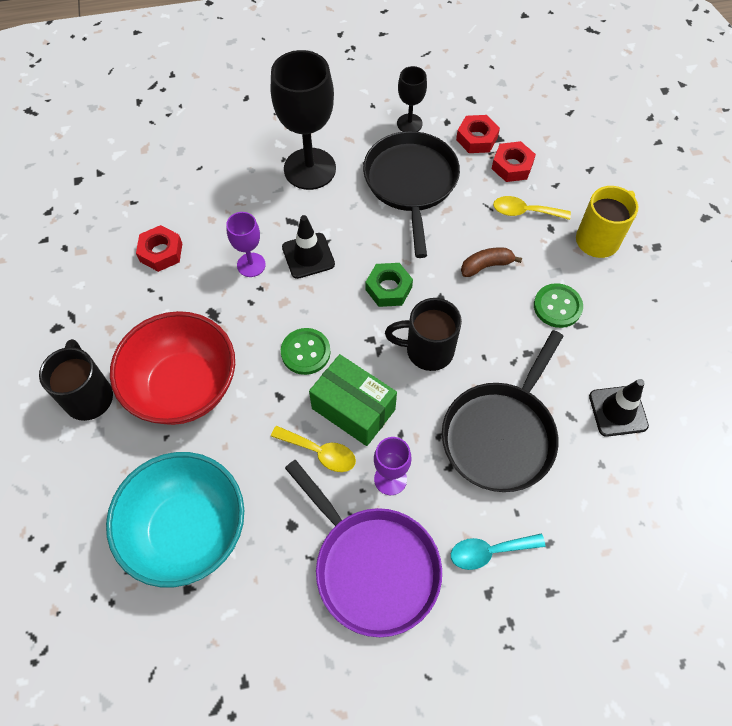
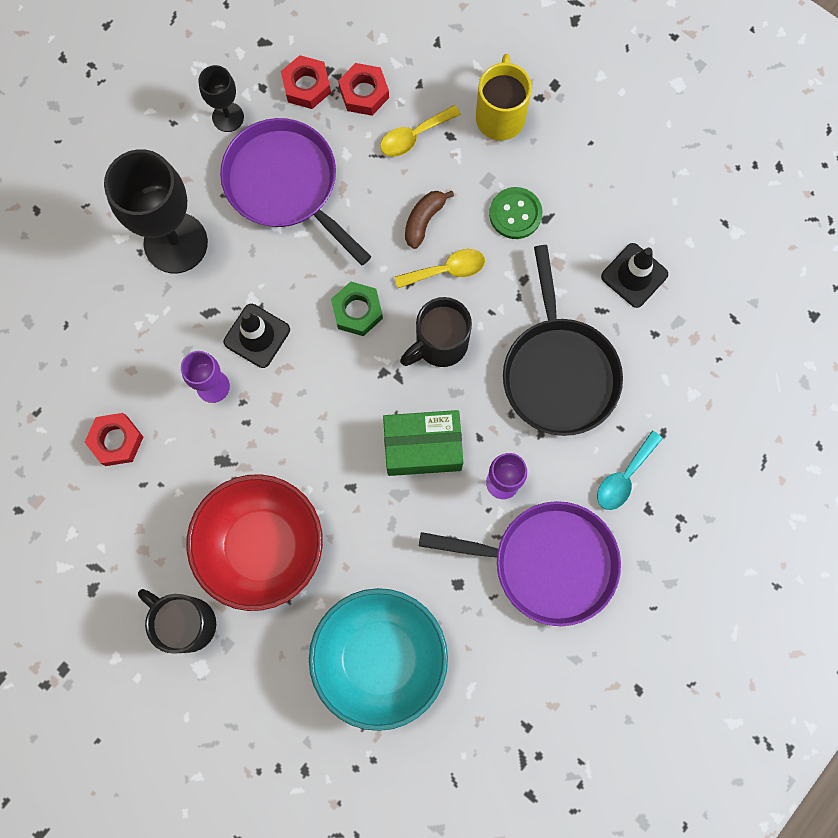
camera: 40 degrees left, 15 degrees up
(305, 352) = (338, 430): green button -> none
(320, 452) = (428, 507): yellow spoon -> yellow spoon (447, 270)
(411, 183) = (285, 184): black pan -> purple pan

